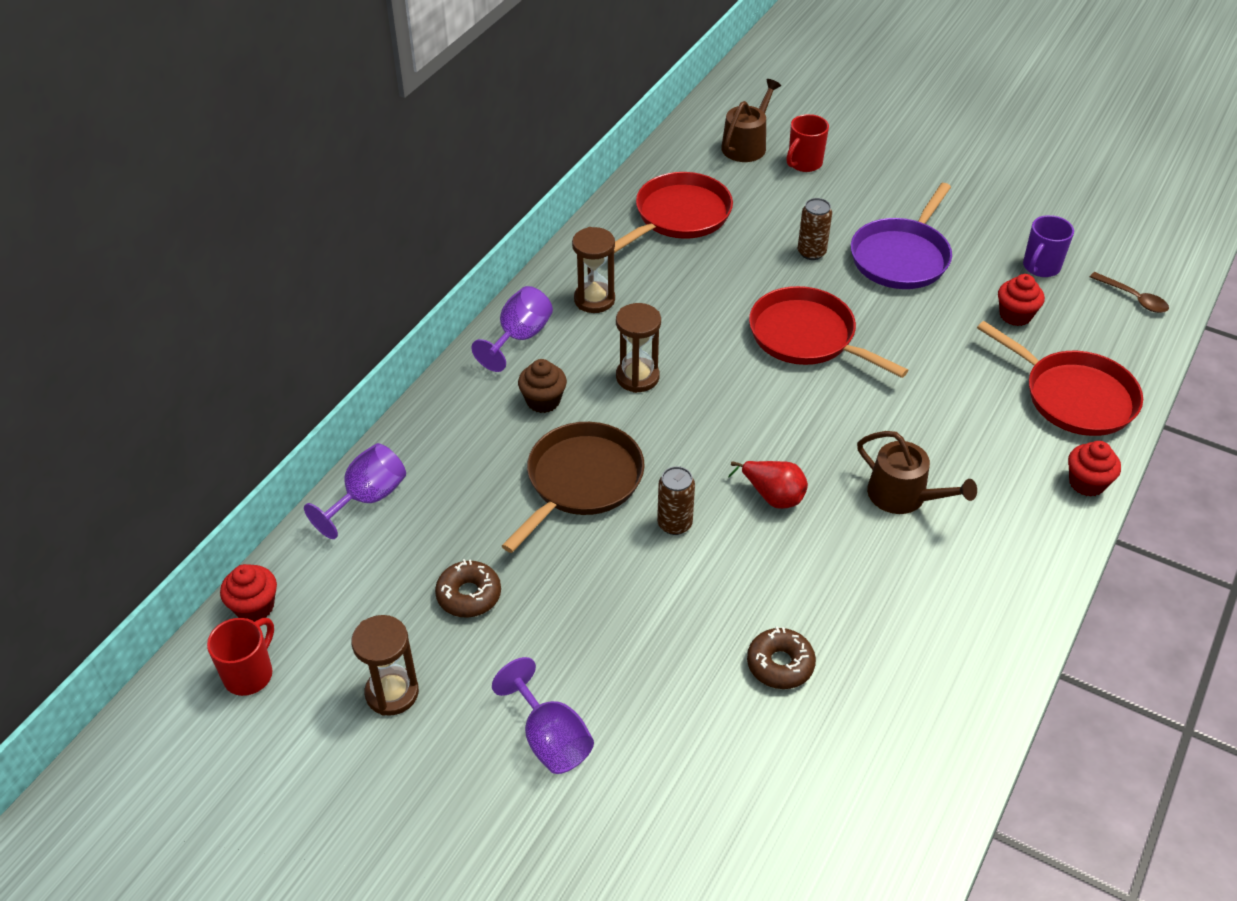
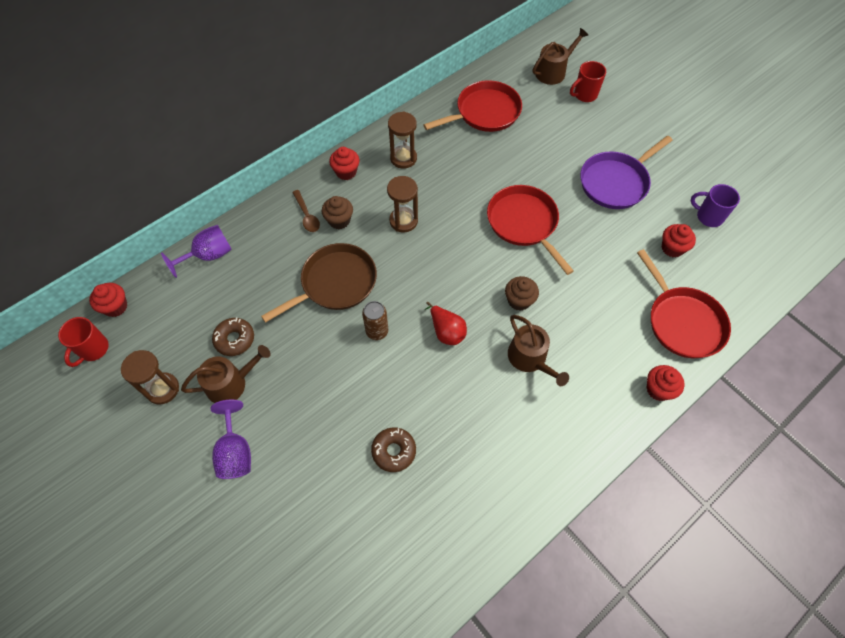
camera: 20 degrees right, 15 degrees up
(249, 674) = (93, 349): red mug -> red mug turned 150 degrees clockwise
(494, 653) = (231, 383): none -> brown watering can
(519, 337) = (346, 172): purple goblet -> red cupcake
(811, 252) = (557, 162): brown can -> none
(851, 431) = (519, 300): none -> brown cupcake
(1040, 267) = (708, 216): purple mug -> purple mug turned 60 degrees clockwise
(1133, 298) = (763, 259): brown spoon -> brown spoon (307, 215)

